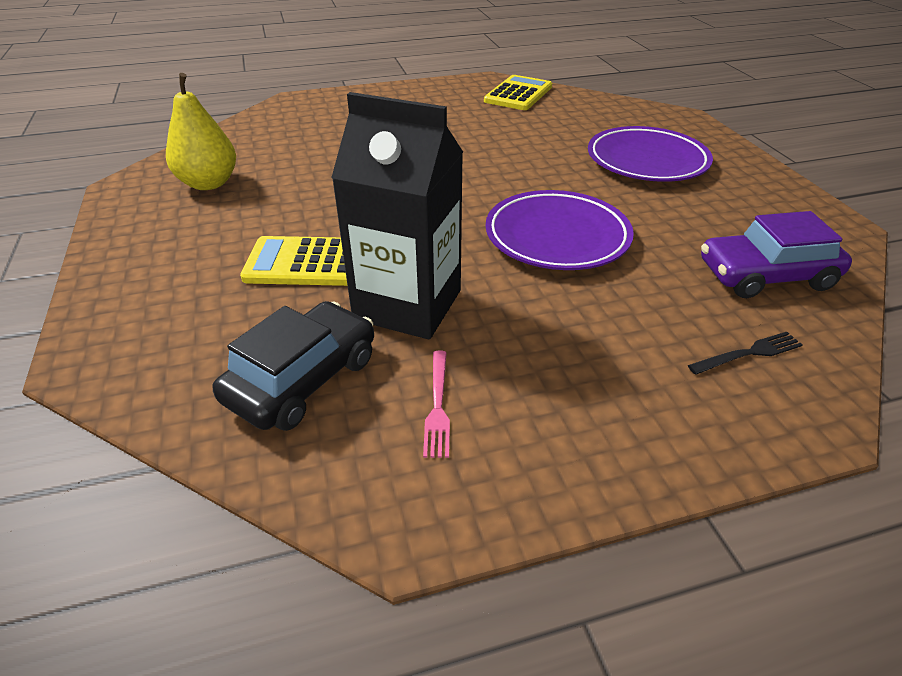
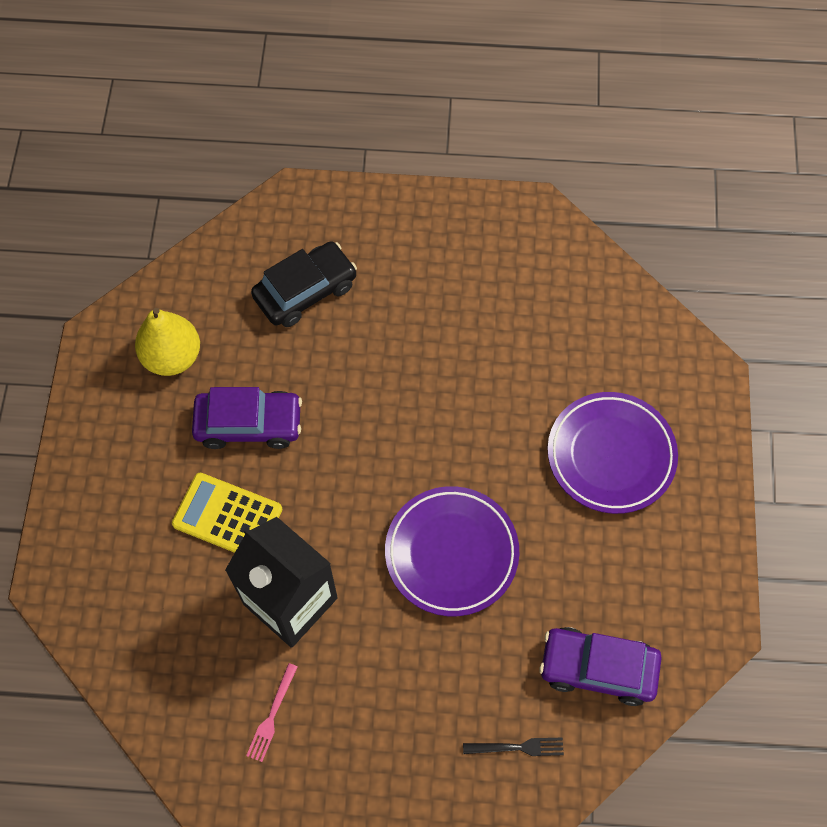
camera: 20 degrees right, 25 degrees up
(302, 379) = (191, 656): black car -> black car (305, 291)
(304, 204) = (249, 424): none -> purple car
(518, 94) = (552, 260): yellow calculator -> none

